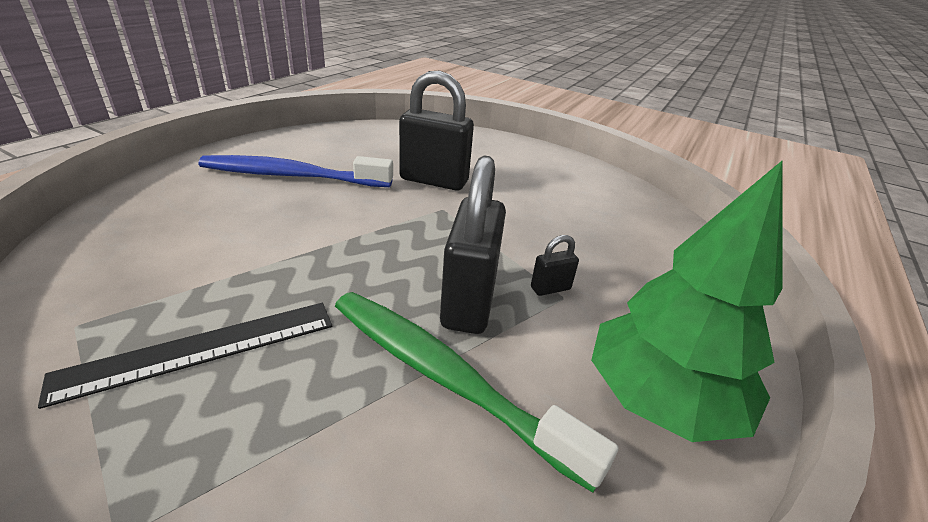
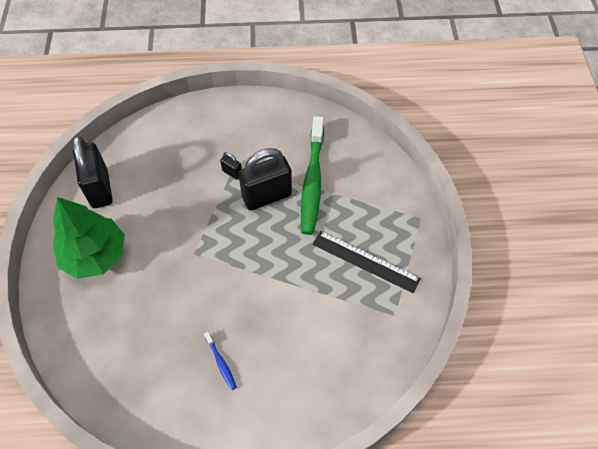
camera: 120 degrees left, 25 degrees up
(292, 176) = (221, 363): blue toothbrush -> blue toothbrush, size x0.42
(434, 180) = (160, 280): black padlock -> black padlock (100, 188)
(659, 398) = (270, 121): green tree -> green tree (95, 255)

